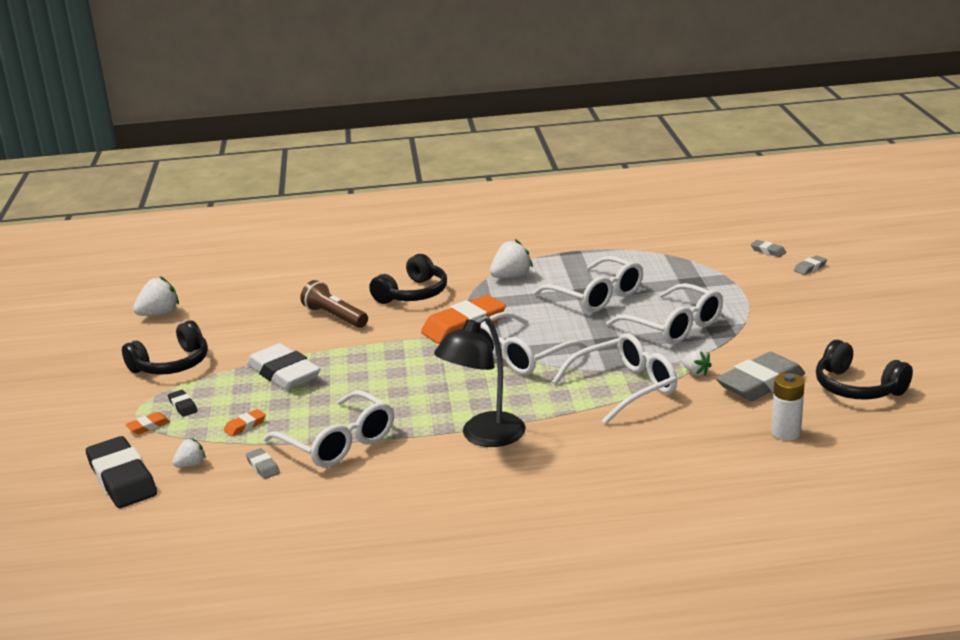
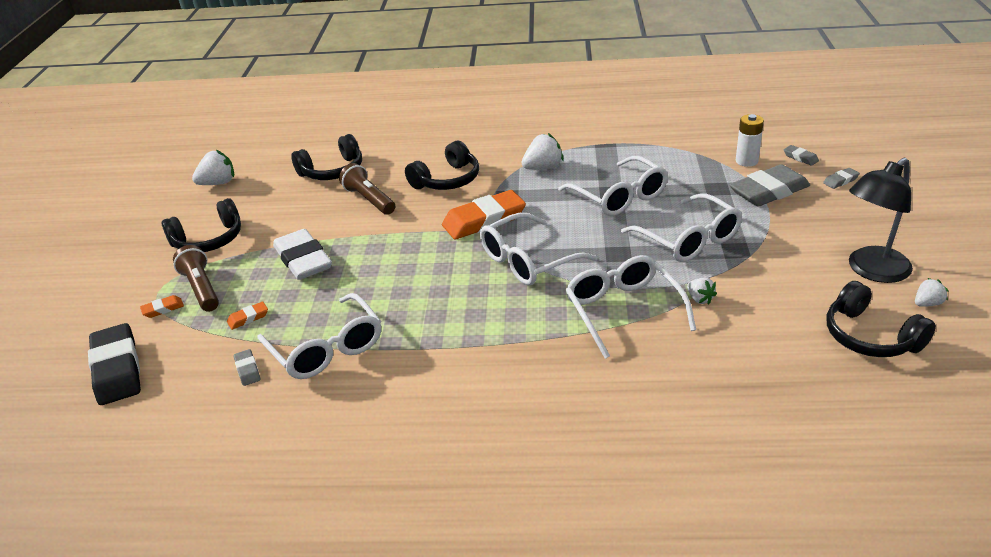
camera: 10 degrees right, 10 degrees up
(183, 406) = (201, 289): black eraser -> brown flashlight
(191, 464) = (184, 359): white strawberry -> white strawberry (927, 303)
(284, 294) = (332, 171): none -> black headphones
(484, 436) = (467, 357): black lamp -> black lamp (871, 271)
(625, 388) = (623, 311): white glasses -> white glasses turned 90 degrees counterclockwise
(760, 383) = (765, 320): grey eraser -> grey eraser (768, 191)
(786, 432) = (782, 388): white battery -> white battery (746, 161)

